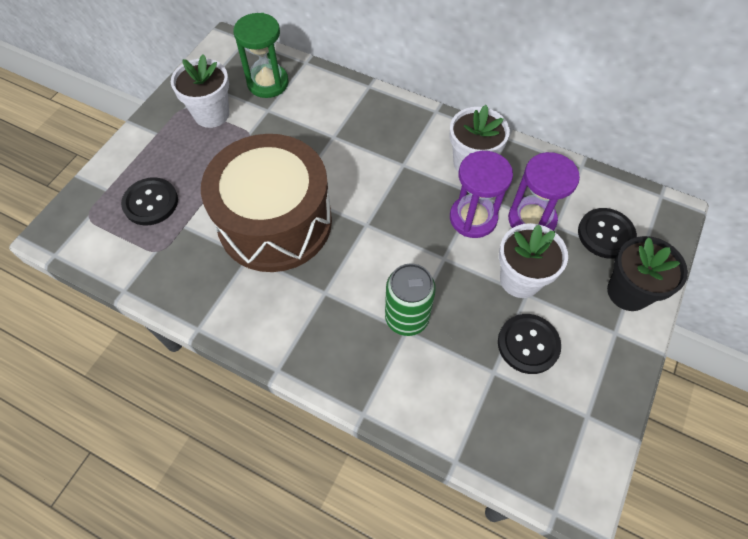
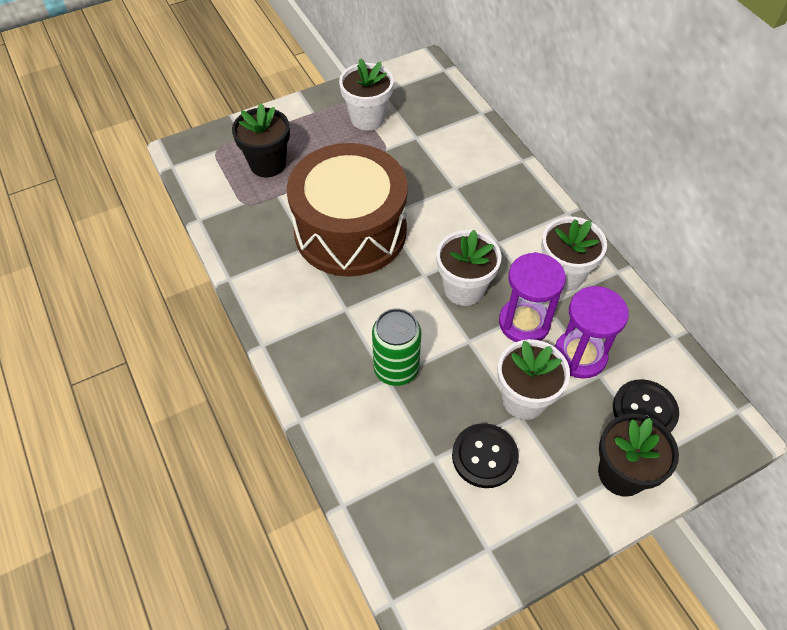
camera: 35 degrees right, 5 degrees down
(151, 202) = (268, 164): black button -> black flower pot
(268, 83) = (434, 115): green hourglass -> none
(407, 217) = (464, 289): none -> white flower pot

